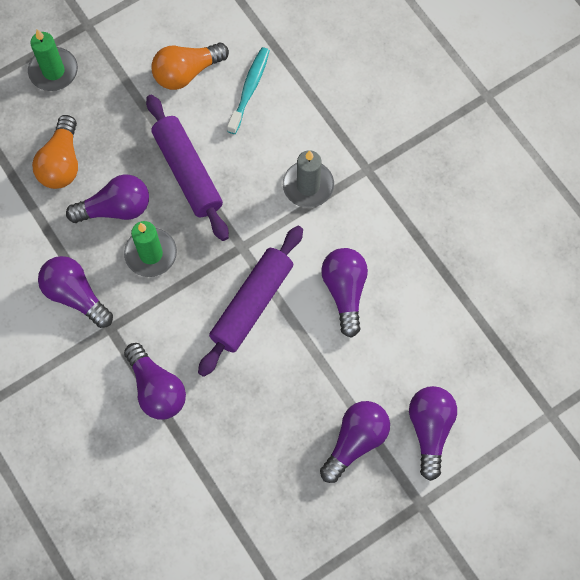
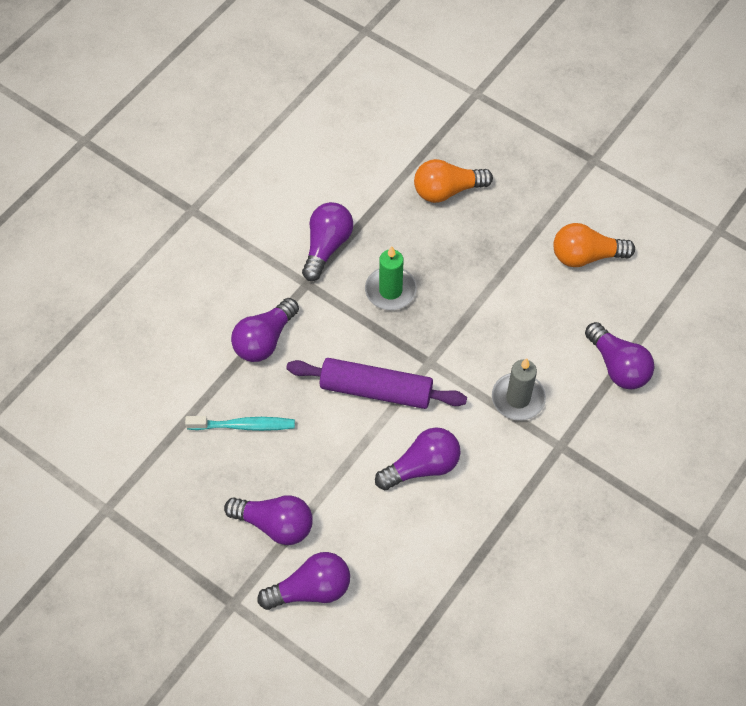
camera: 70 degrees right, 10 degrees down
(53, 71) = (533, 152): green candle -> none
(115, 208) = (422, 247): purple light bulb -> purple light bulb (618, 366)
(187, 72) = (586, 256): orange light bulb -> orange light bulb turned 45 degrees counterclockwise
(187, 172) = (484, 292): purple rolling pin -> none
(249, 89) = (595, 314): turquoise toothbrush -> turquoise toothbrush (244, 425)

